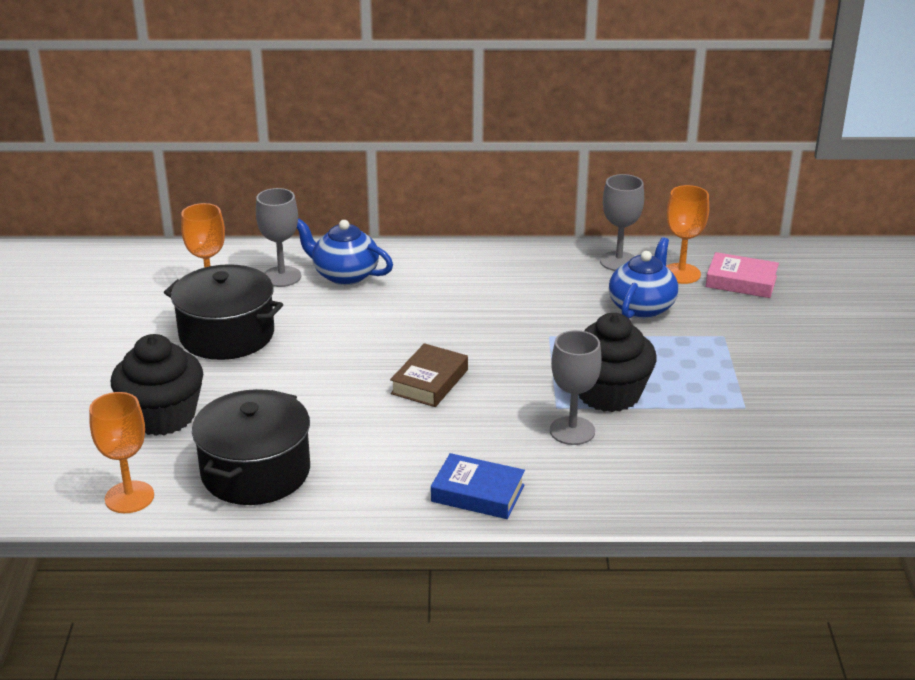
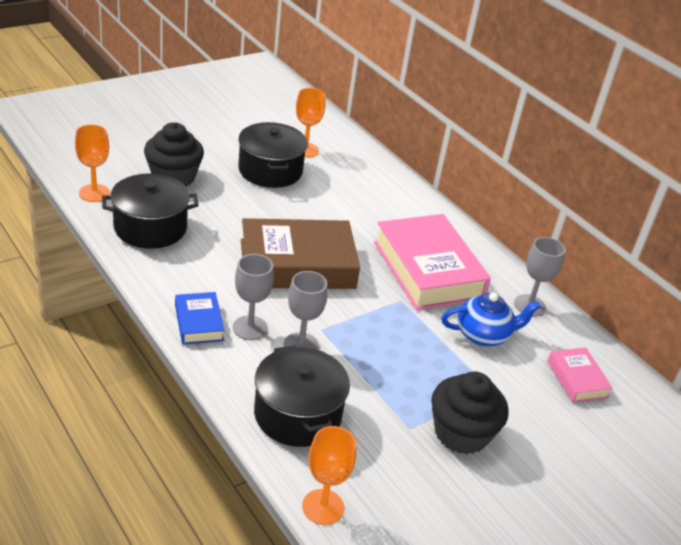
camera: 50 degrees right, 5 degrees up
(282, 277) = (349, 168): grey goblet -> grey goblet (250, 328)
(344, 275) = (377, 191): blue teapot -> none
(429, 382) = (297, 264): brown book -> brown book, size x2.08
(514, 298) = (428, 270): none -> pink book
(608, 393) = (360, 350): black cupcake -> black cupcake (461, 433)
(679, 473) = (298, 414): none -> black pot
(681, 273) = (550, 343): orange goblet -> orange goblet (323, 507)

